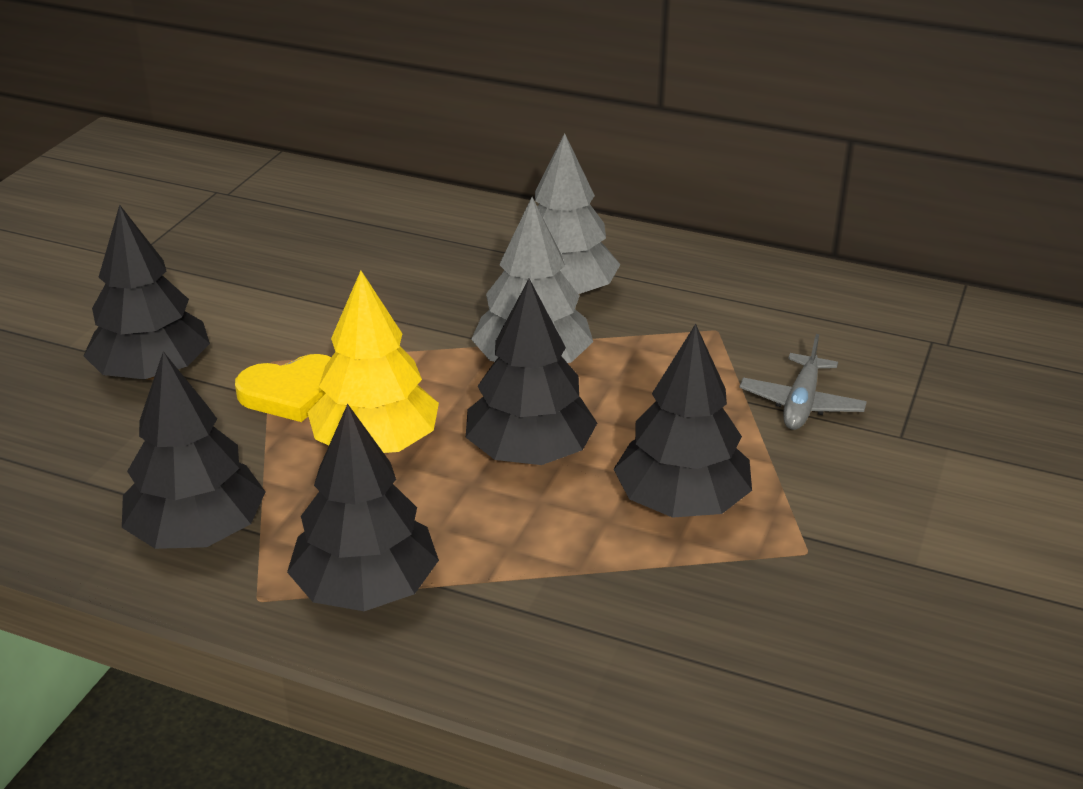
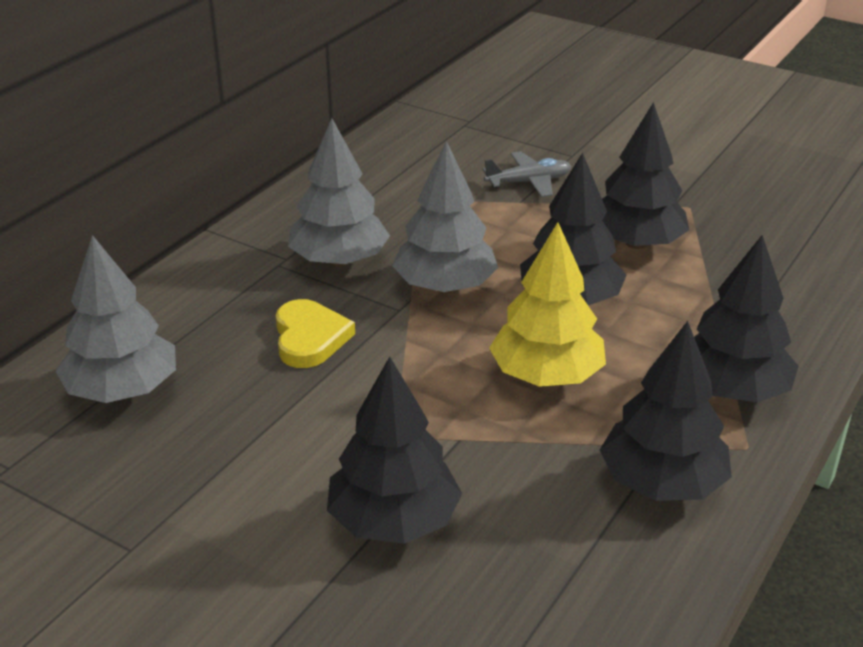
camera: 80 degrees left, 0 degrees up
(291, 393) = (456, 423): yellow heart -> yellow heart (310, 338)
(326, 219) = (123, 390): none -> grey tree
(801, 404) = (528, 182): grey plane -> grey plane turned 45 degrees counterclockwise

